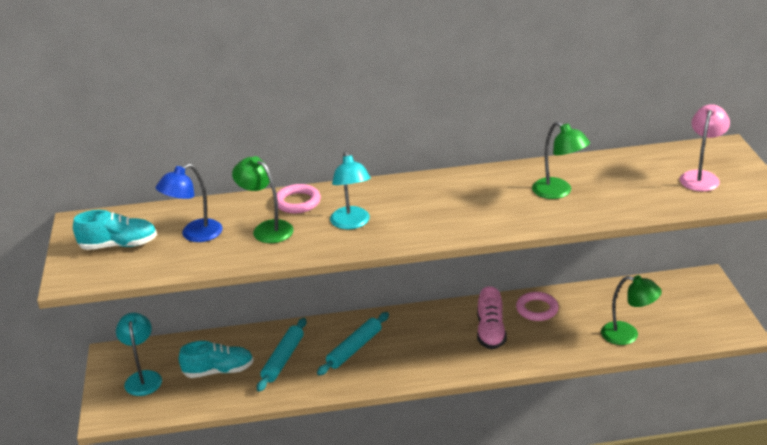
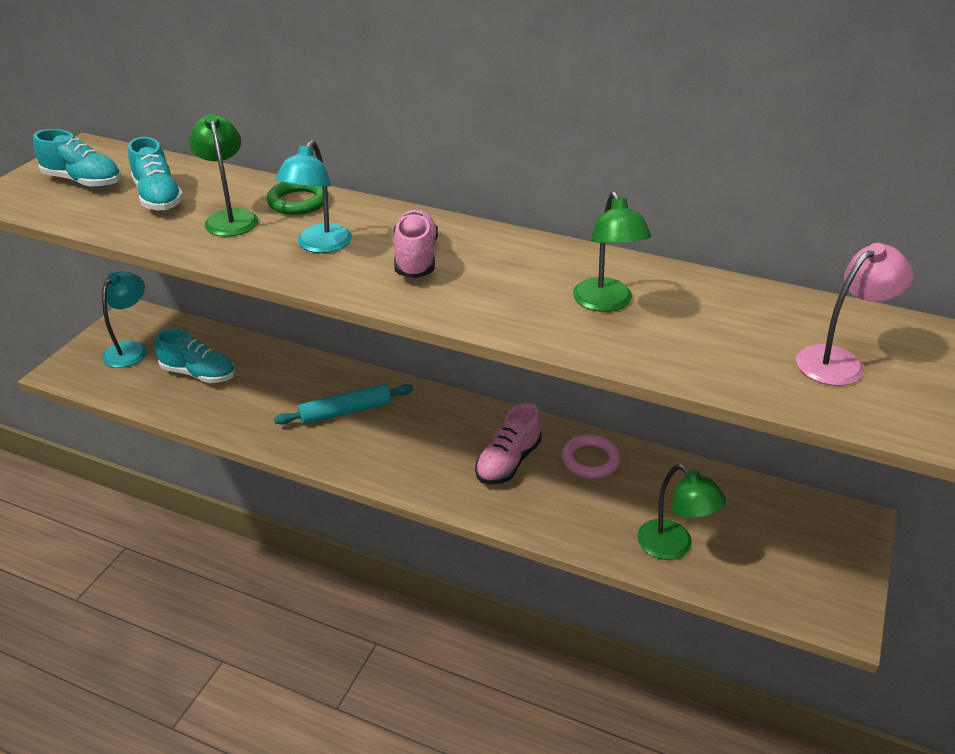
camera: 30 degrees right, 5 degrees up
(194, 235) = (158, 197): blue lamp -> turquoise shoe
(283, 359) = (267, 390): turquoise rolling pin -> none
(297, 202) = (298, 202): pink ring -> green ring
(421, 208) = (415, 258): none -> pink shoe

